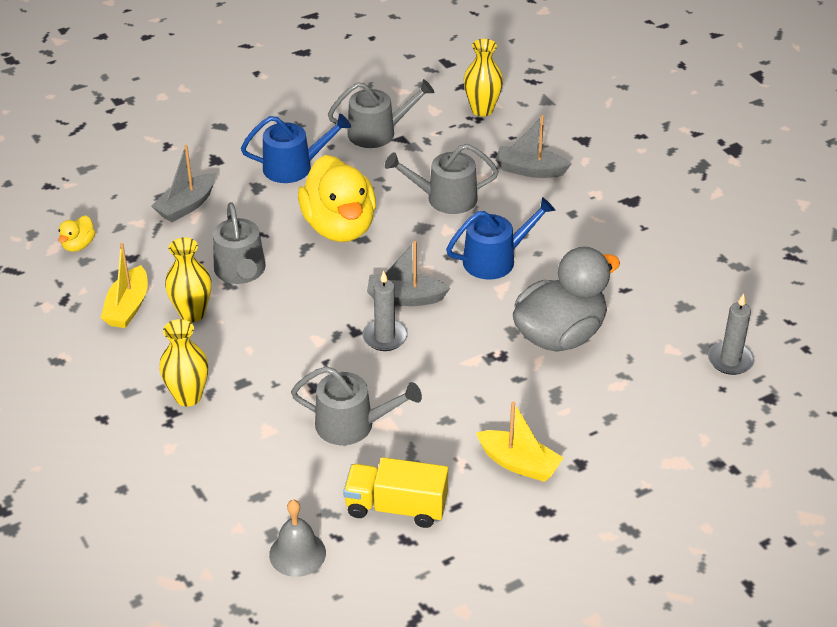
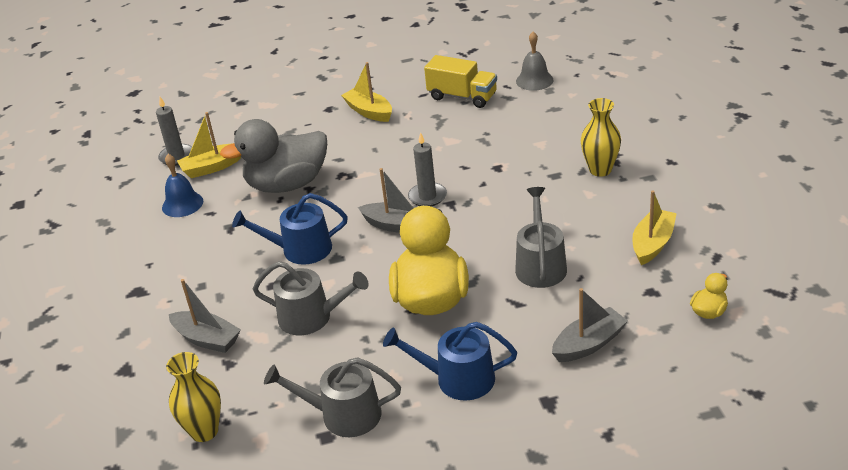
camera: 160 degrees left, 5 degrees down
(192, 313) = (591, 232): yellow vase -> none
(352, 425) = (476, 142): grey watering can -> none
(666, 296) = (182, 204): none -> blue bell
(671, 349) = (212, 167): none -> yellow boat

